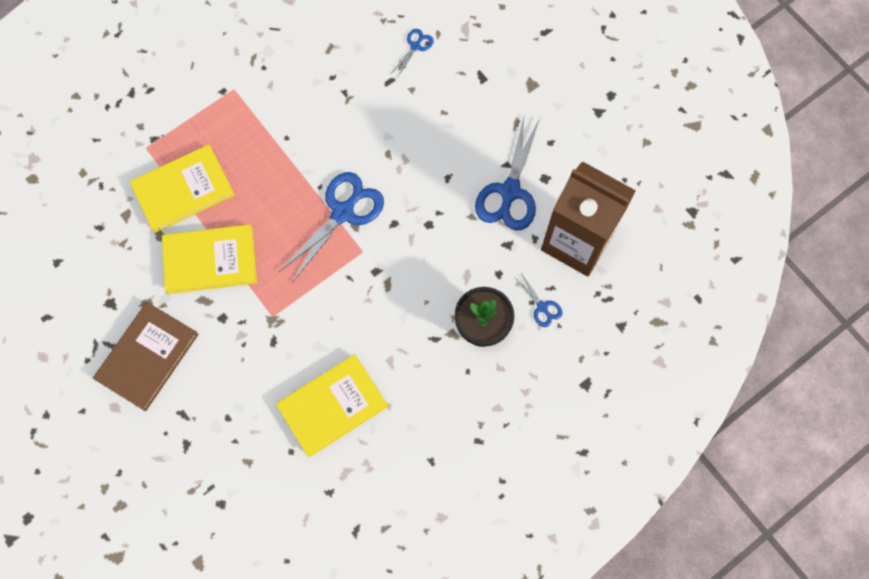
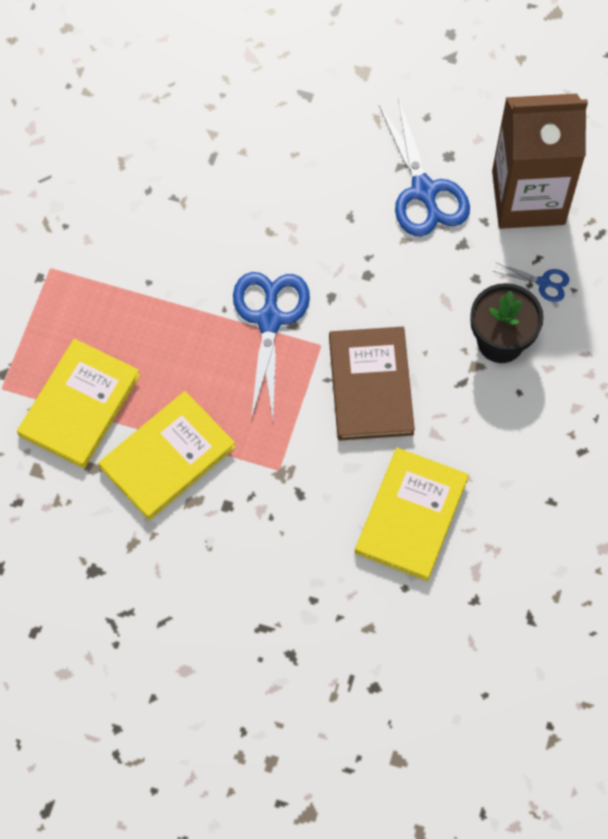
camera: 35 degrees left, 5 degrees down
(147, 357) = (179, 597): brown book -> brown book (371, 385)
(415, 46) = (212, 105): blue scissors -> none

